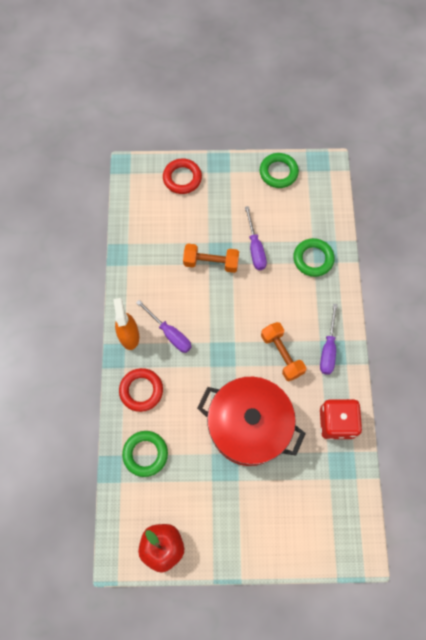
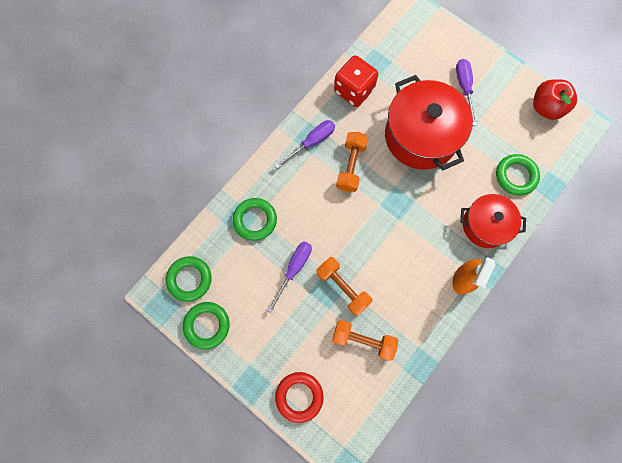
camera: 140 degrees left, 5 degrees up
(141, 390) = (485, 225): red ring -> red pot
(168, 240) = (363, 340): none -> orange dumbbell
(170, 333) = (427, 253): purple screwdriver -> purple screwdriver (464, 88)
(317, 189) = (189, 279): none -> green ring

